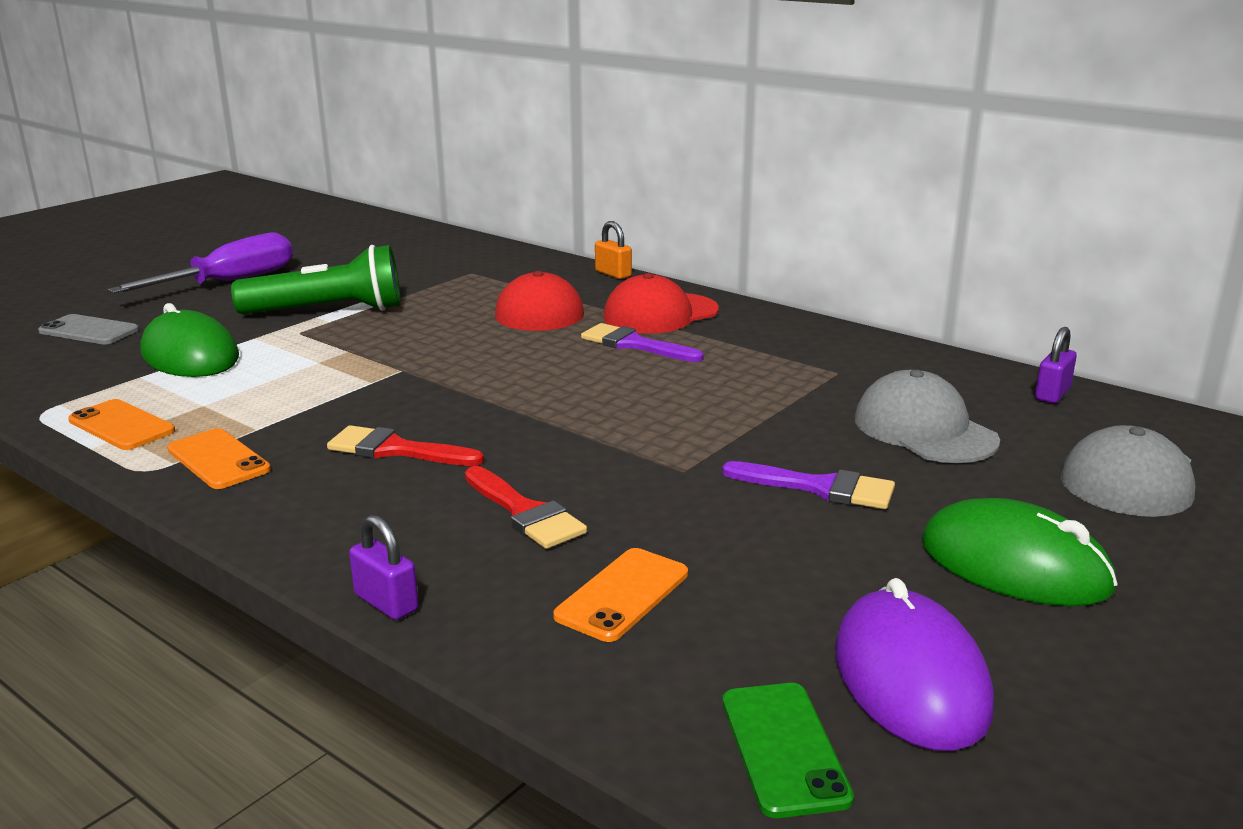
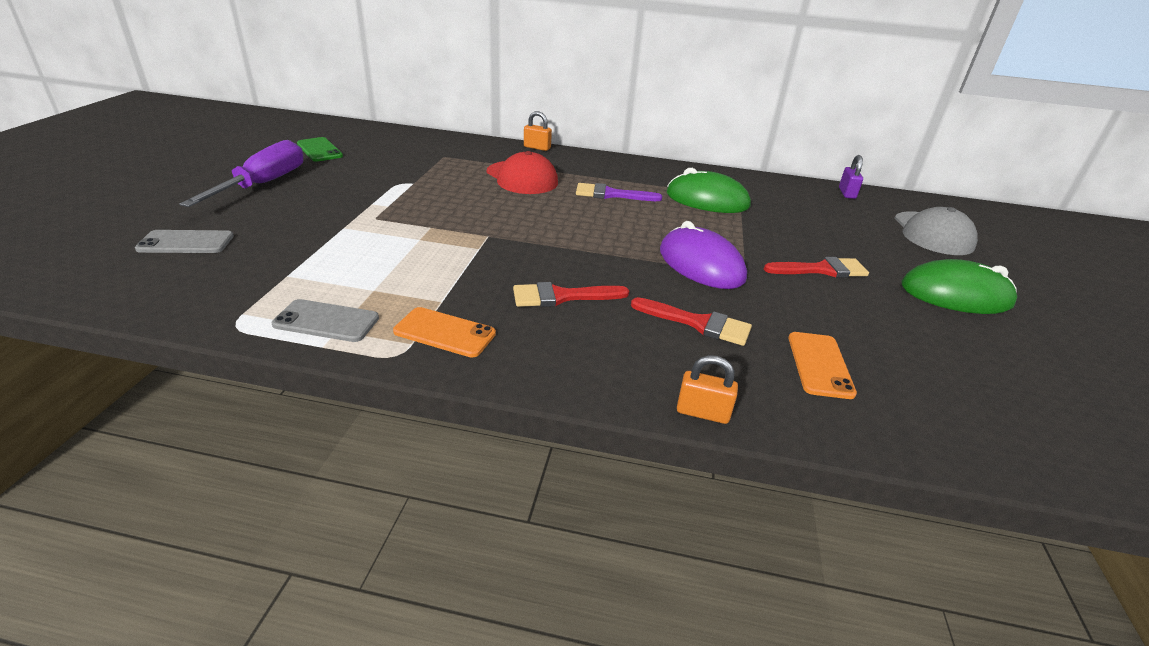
camera: 30 degrees left, 10 degrees up
(121, 426) = (326, 321): orange phone -> grey phone
(190, 355) = (309, 250): green mouse -> green mouse (707, 200)
(328, 311) = (376, 198): green flashlight -> none
(386, 602) = (702, 412): purple padlock -> orange padlock
(660, 314) = (599, 172): red cap -> none
(784, 748) = (1011, 436): green phone -> green phone (319, 150)
(819, 488) = (821, 270): purple brush -> red brush
(910, 678) = (1002, 373): purple mouse -> purple mouse (701, 264)
(924, 429) = (821, 224): grey cap -> none

